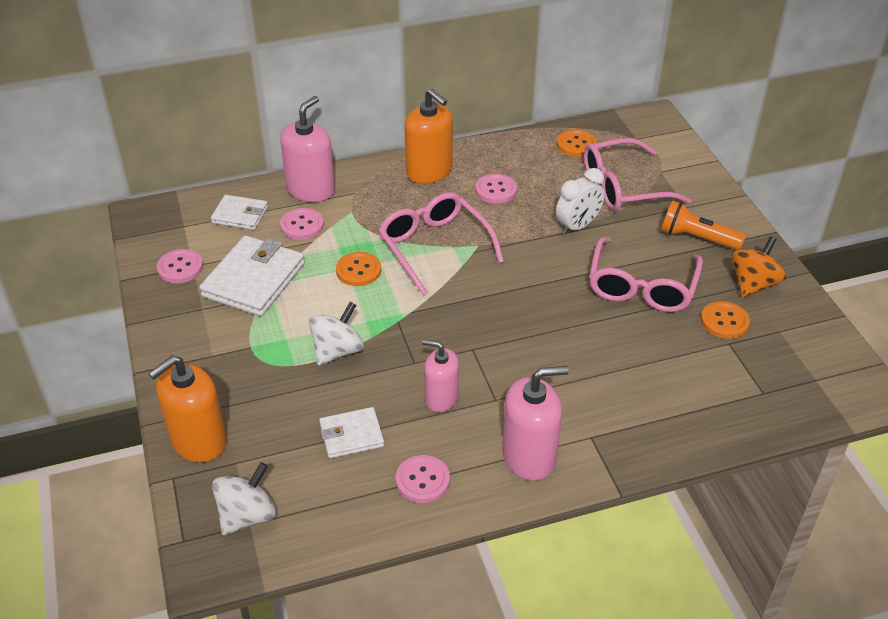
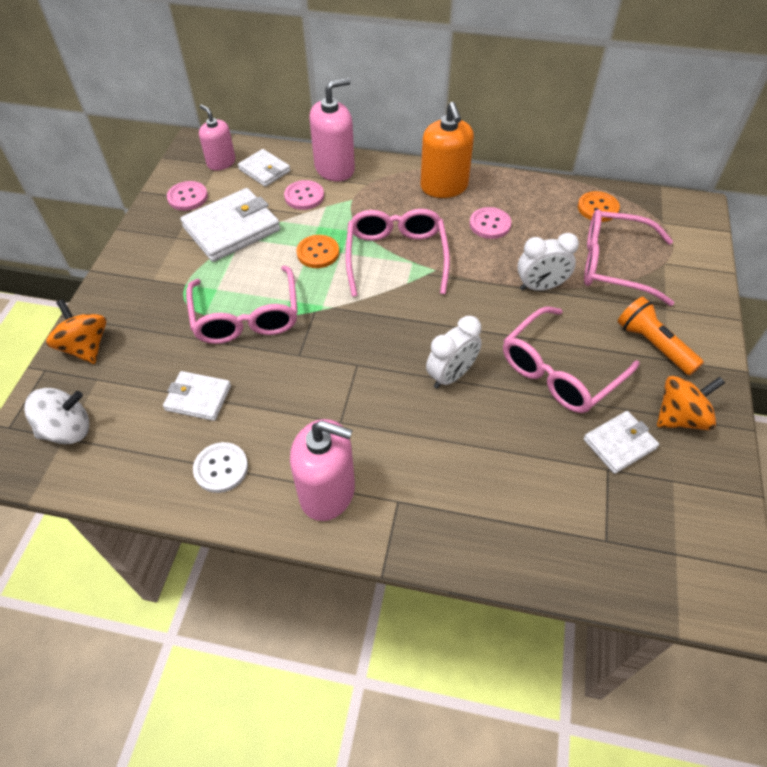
camera: 30 degrees right, 10 degrees up
(198, 440) = (86, 347): orange soap dispenser -> orange spinning top
(337, 351) = (246, 317): white spinning top -> pink glasses
(422, 480) = (221, 468): pink button -> white button
(441, 397) = (296, 398): pink soap dispenser -> pink soap dispenser (221, 162)
(559, 325) = (451, 375): none -> white clock
(724, 321) = (619, 444): orange button -> white wallet

